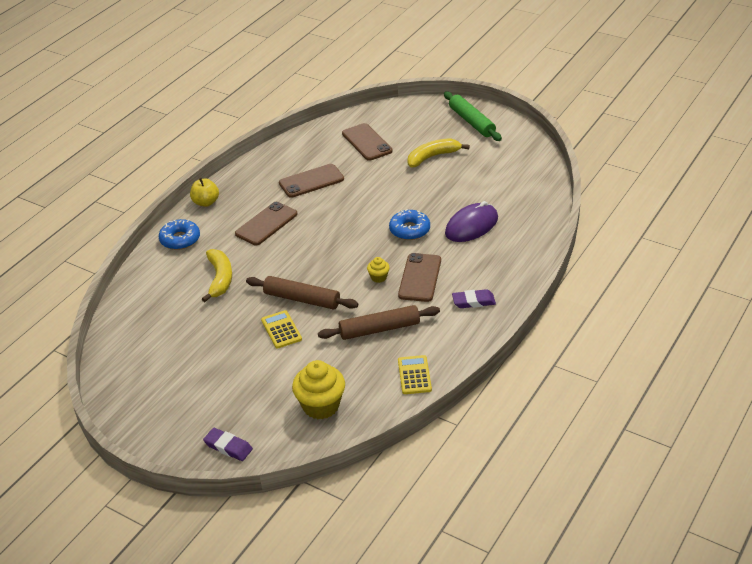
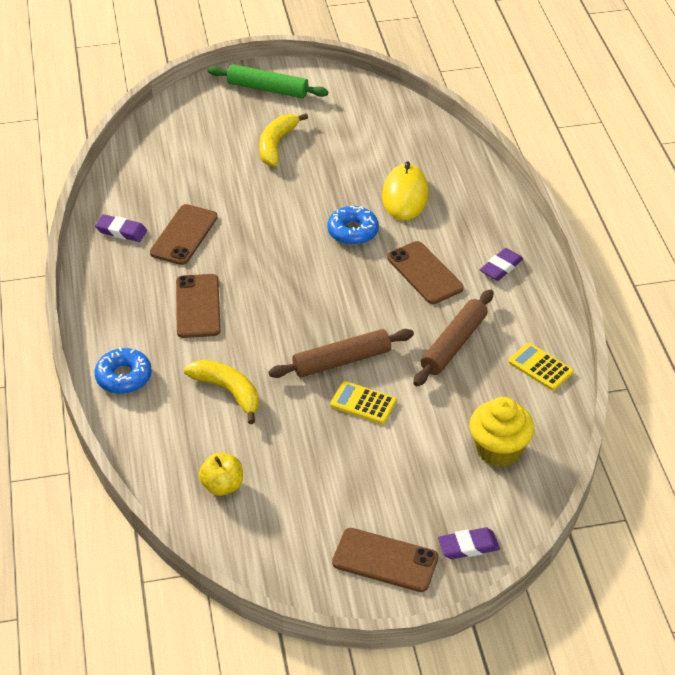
camera: 45 degrees left, 5 degrees up
(206, 202) = (96, 321): yellow apple -> yellow apple (222, 486)
(281, 162) = (121, 231): none -> purple eraser
(366, 142) = (187, 163): brown phone -> brown phone (385, 560)
(378, 277) = (386, 295): yellow cupcake -> none
(471, 226) = (405, 195): purple mouse -> yellow mouse

